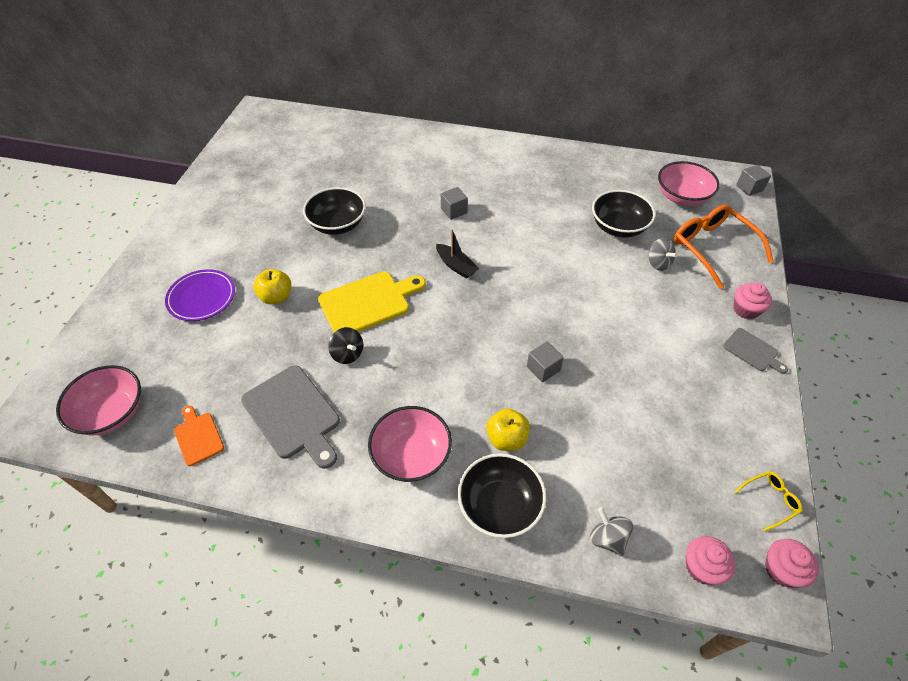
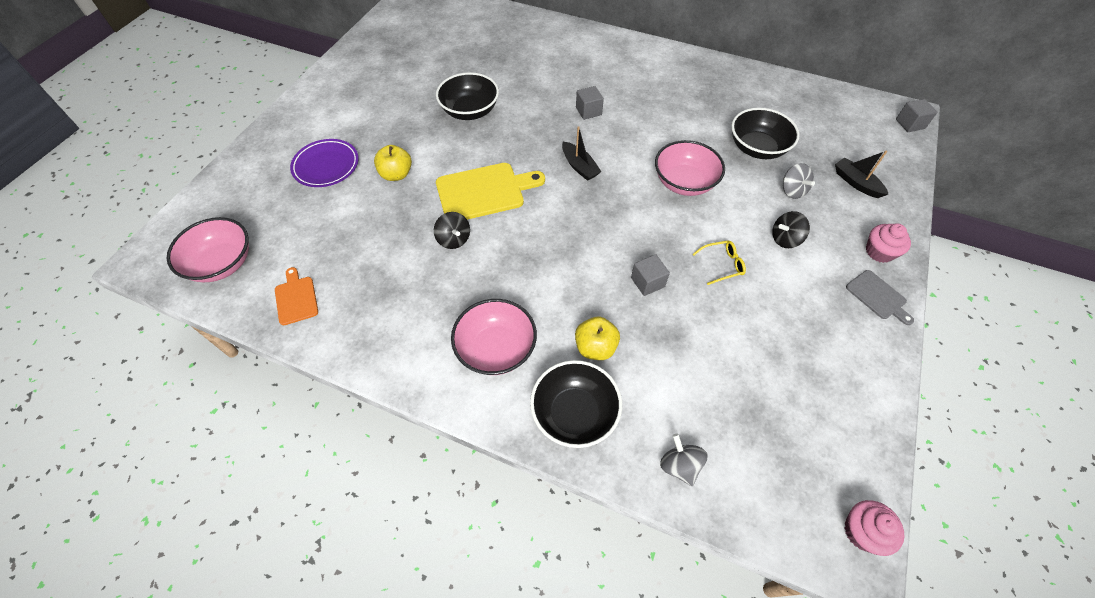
camera: 10 degrees right, 5 degrees up
(293, 415) = (390, 291): grey cutting board -> none
(660, 309) = (785, 239): none -> black spinning top
(682, 197) = (832, 125): pink bowl -> pink bowl (684, 182)
(702, 567) = (775, 513): pink cupcake -> none
(713, 248) = (856, 183): orange glasses -> black boat
(769, 500) = (863, 456): yellow glasses -> yellow glasses (722, 265)

